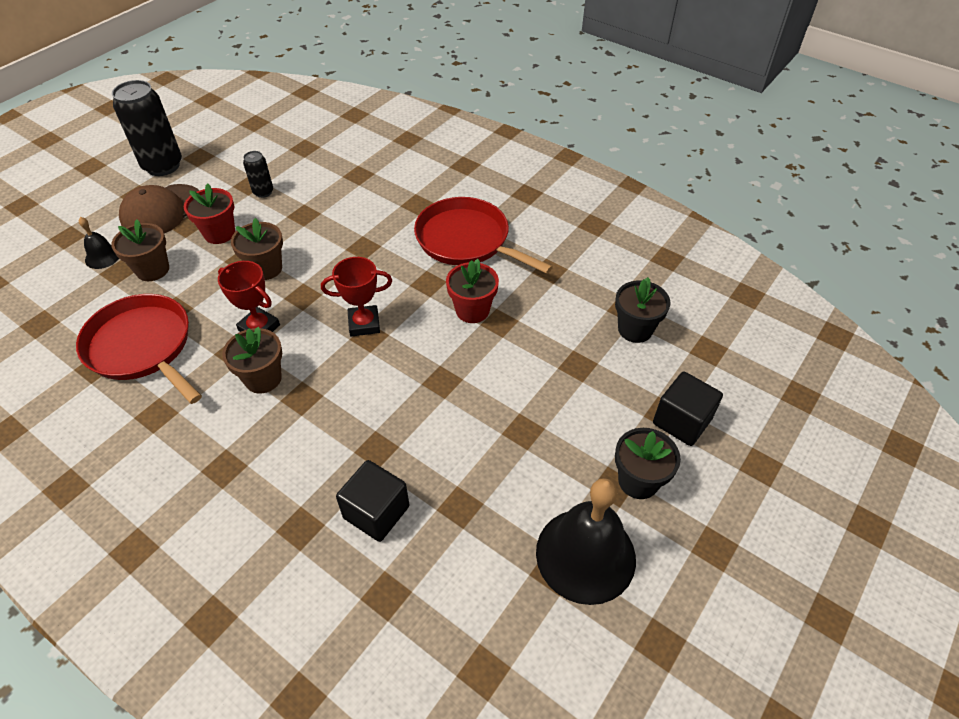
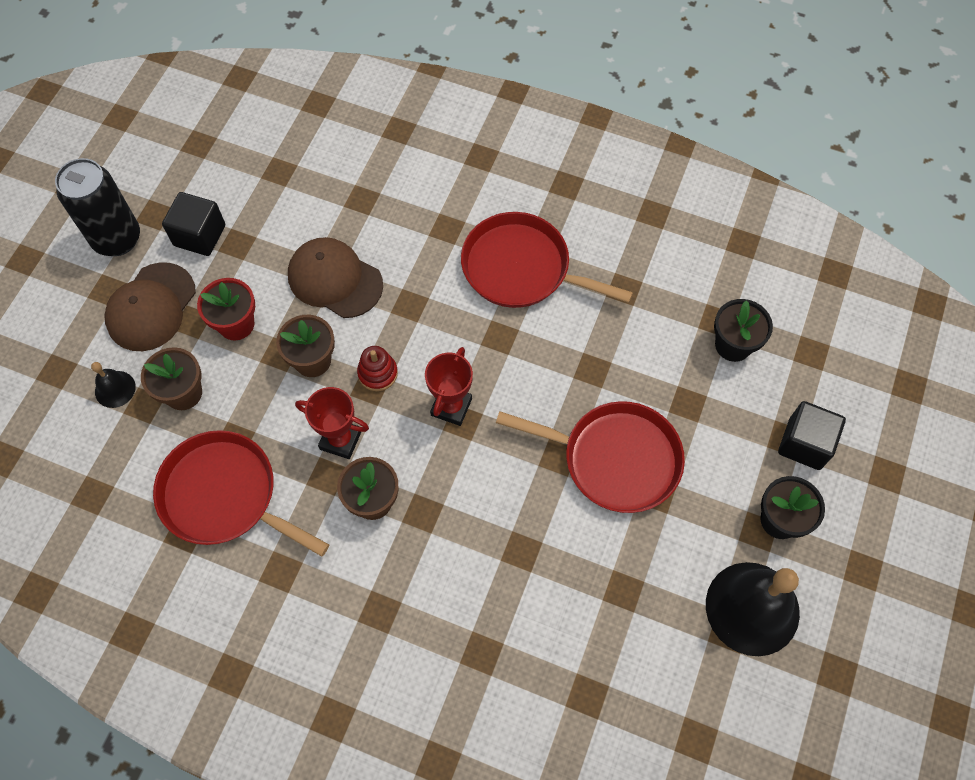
camera: 15 degrees left, 15 degrees up
(263, 192) = (260, 251): black can -> none
(311, 220) = (335, 279): none -> brown cap
(314, 288) = (377, 373): none -> red stacking toy
(364, 324) = (451, 407): red trophy -> red trophy turned 45 degrees counterclockwise
(376, 512) = (547, 618): black cube -> black cube (199, 235)
(472, 310) = (559, 362): red flower pot -> none
(493, 394) = (615, 459): none -> red pan

